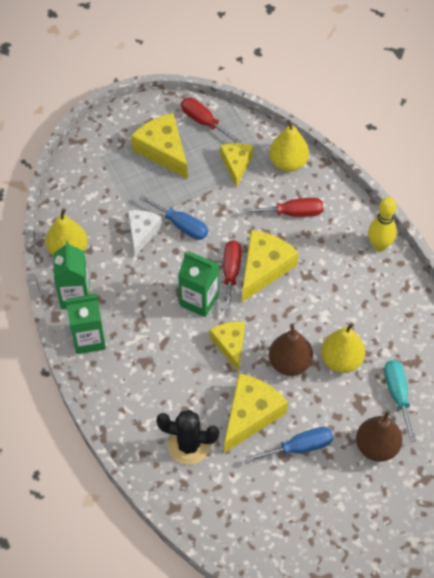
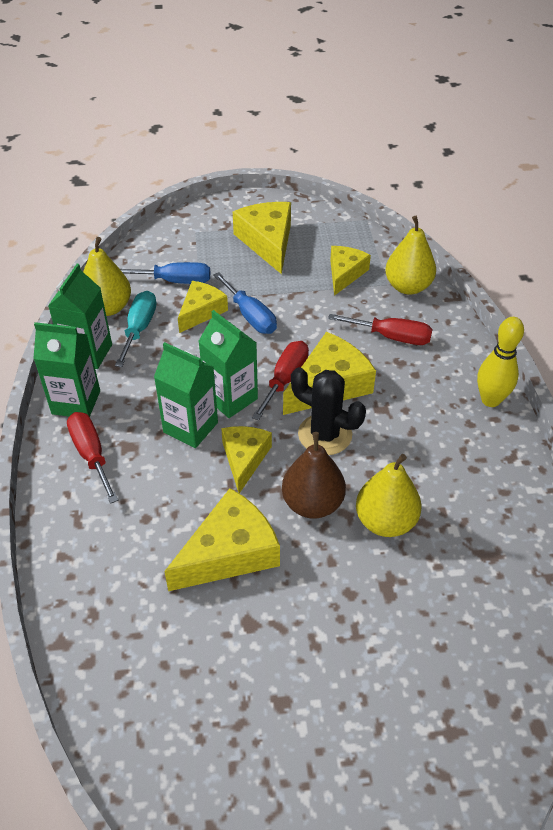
camera: 20 degrees right, 10 degrees down
(142, 232) = (201, 311): white cheese -> yellow cheese
(182, 333) = (190, 427): none -> green carton
(189, 445) = (126, 565): black cactus -> black cactus (325, 435)
(203, 122) = (326, 227): red screwdriver -> red screwdriver (91, 454)
(299, 447) = (277, 619): blue screwdriver -> blue screwdriver (175, 281)
(376, 447) = (392, 656): brown pear -> none
(397, 395) = (450, 592): turquoise screwdriver -> turquoise screwdriver (139, 328)

